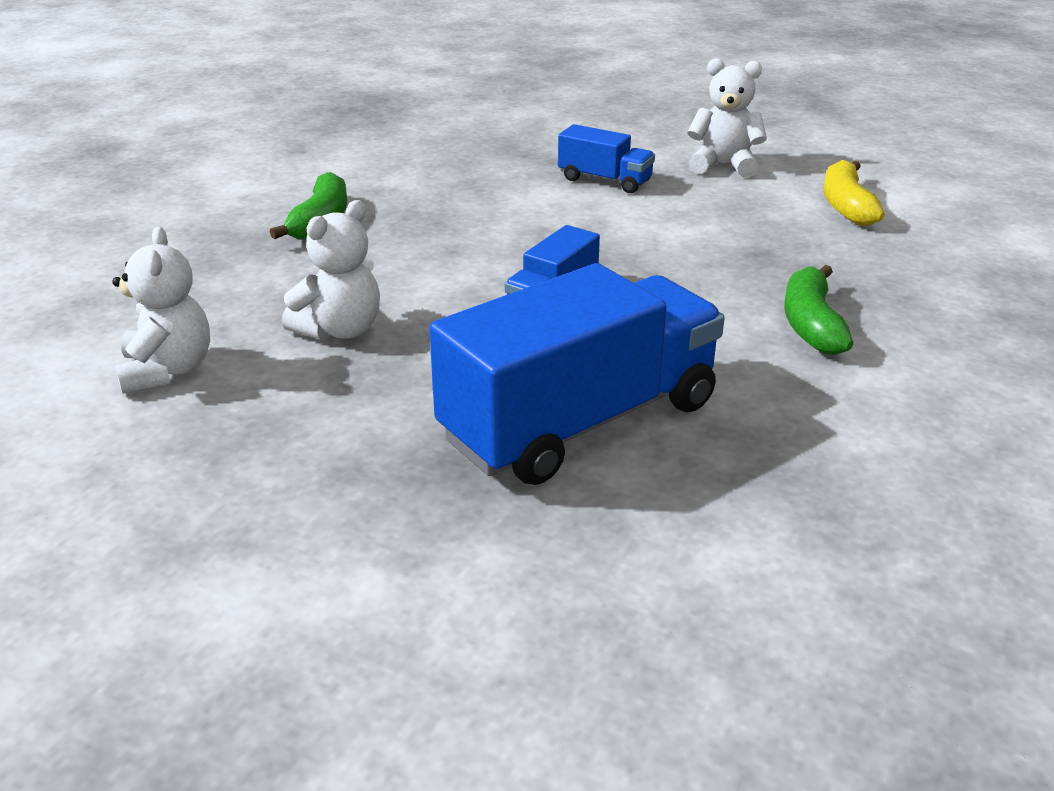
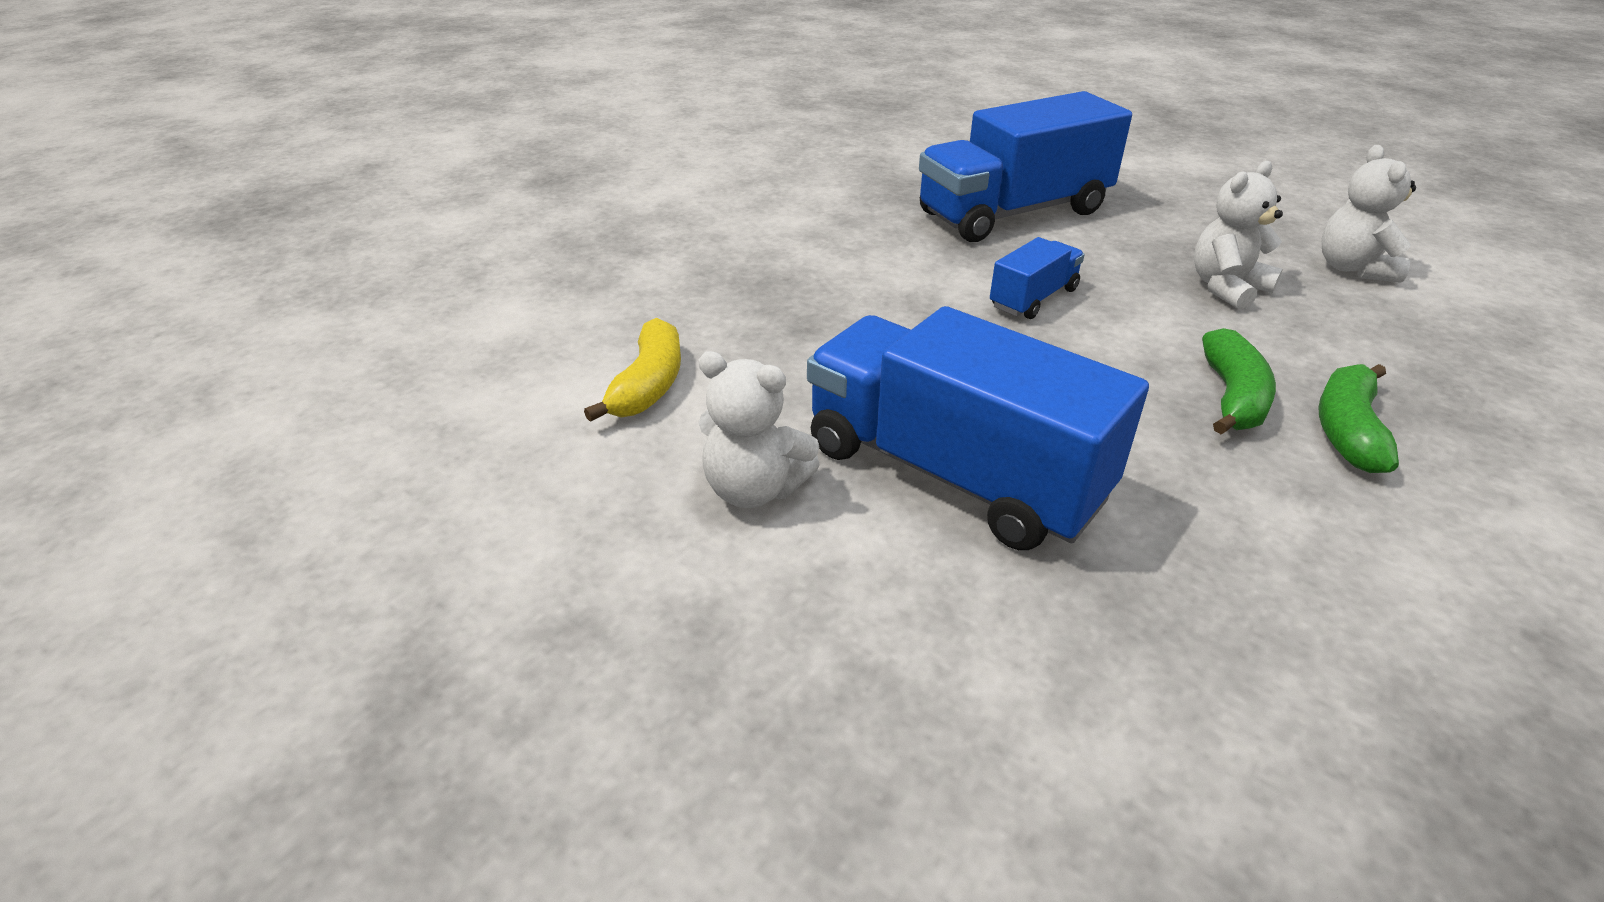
camera: 170 degrees left, 5 degrees up
(605, 180) = (952, 473): blue truck -> blue truck, size x2.12
(811, 324) = (807, 257): green banana -> green banana (1232, 397)

